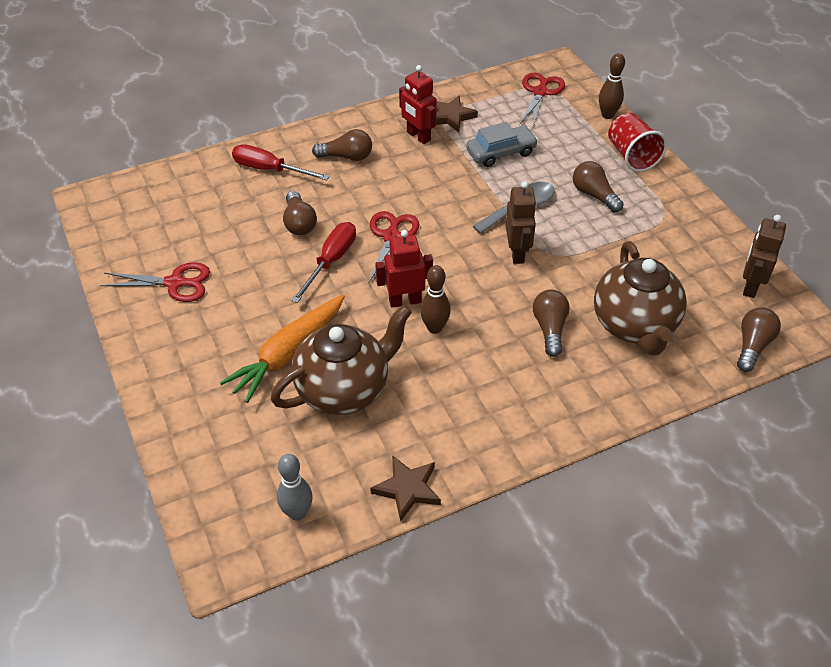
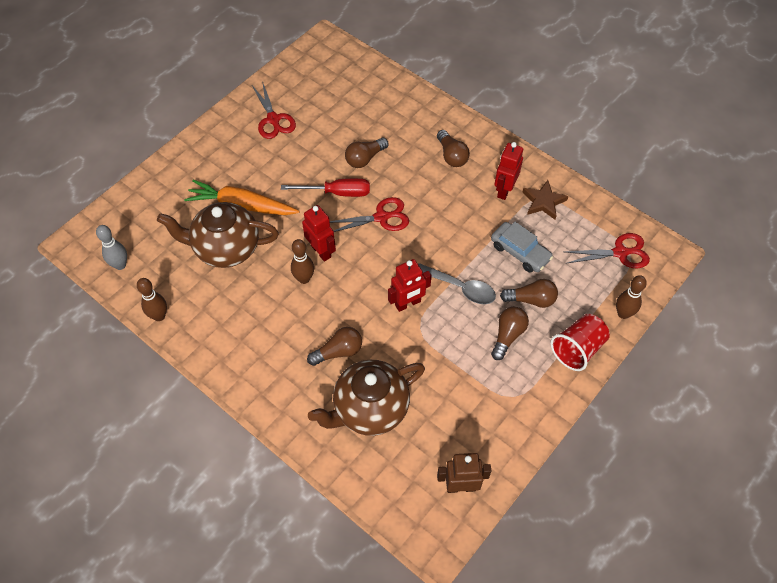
camera: 65 degrees right, 10 degrees up
(269, 169) = (410, 118): red screwdriver -> none
(344, 389) = (225, 249): brown teapot -> brown teapot turned 150 degrees clockwise
(407, 489) = (159, 316): brown star -> brown bowling pin
(517, 253) = (408, 303): brown robot -> red robot
(752, 346) = (390, 504): brown light bulb -> brown light bulb (531, 300)

